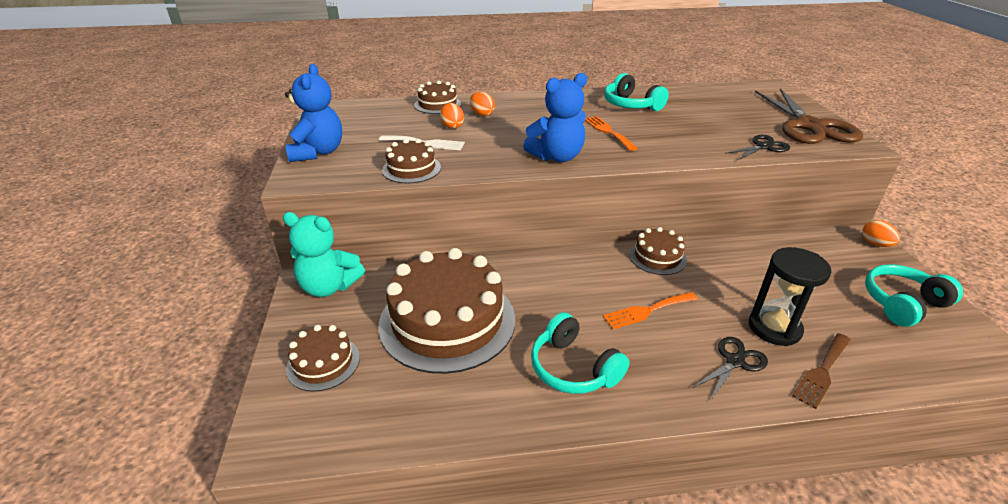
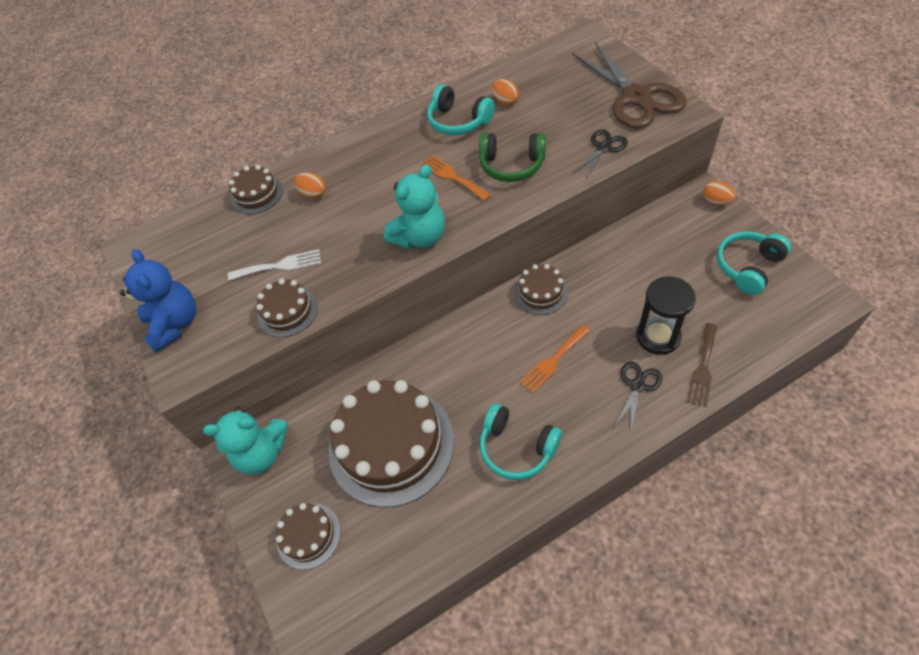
camera: 15 degrees left, 20 degrees up
(452, 126) = (292, 227): orange egg -> orange egg (505, 101)
(557, 157) = (420, 237): blue teddy bear -> turquoise teddy bear
(666, 137) = (512, 165): none -> green headphones

